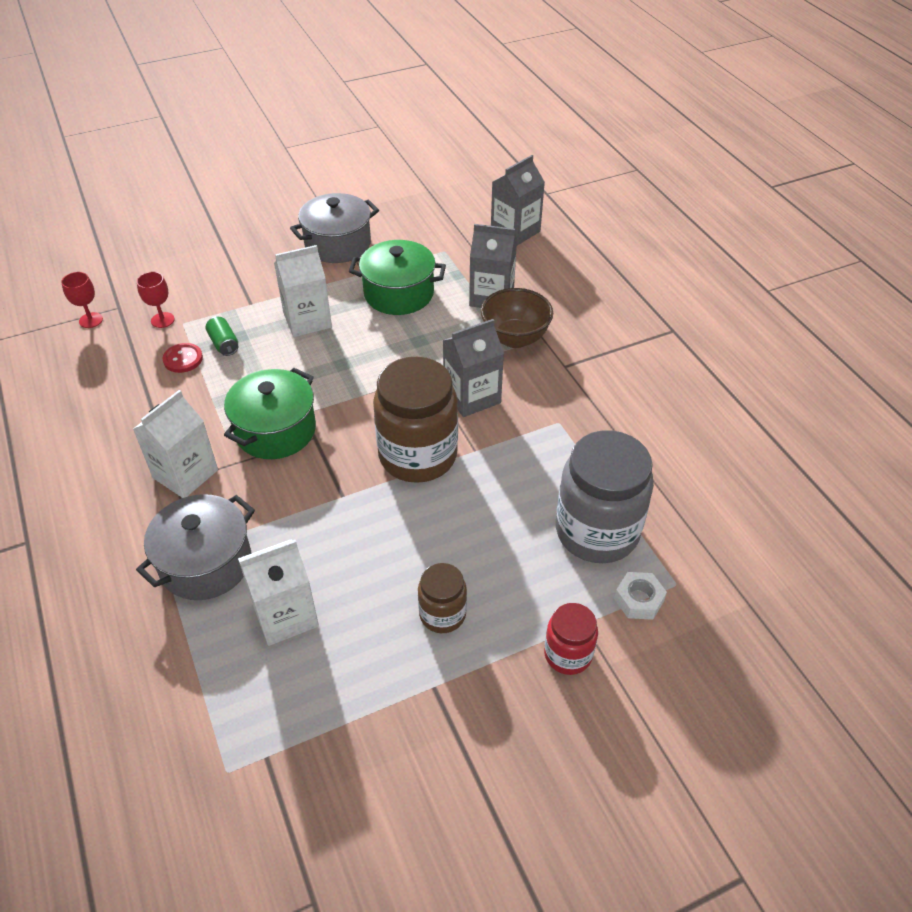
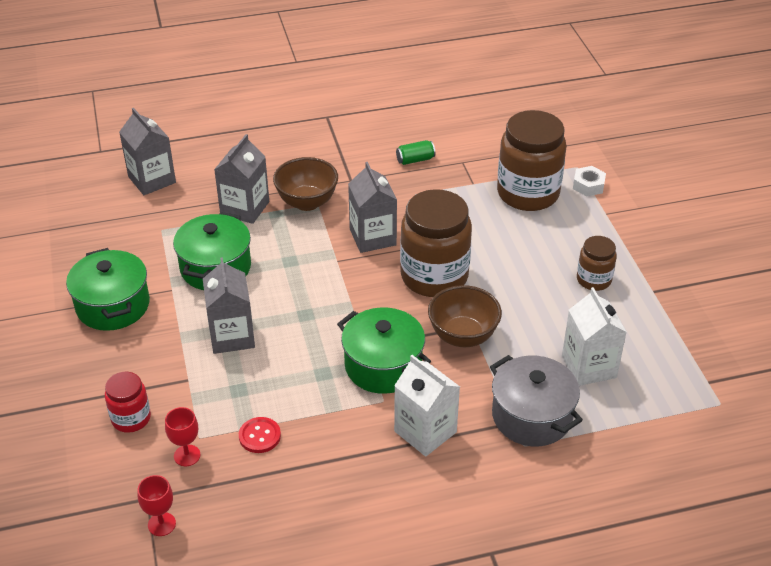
camera: 80 degrees left, 5 degrees down
(224, 344) = (246, 402): green can -> green can (415, 160)
(307, 320) = (232, 336): white carton -> grey carton
(325, 490) = (463, 336): none -> brown bowl
(338, 244) = (113, 305): grey pot -> green pot
(568, 654) = (630, 224): red jar -> red jar (131, 418)
(597, 531) = (528, 193): grey jar -> brown jar

